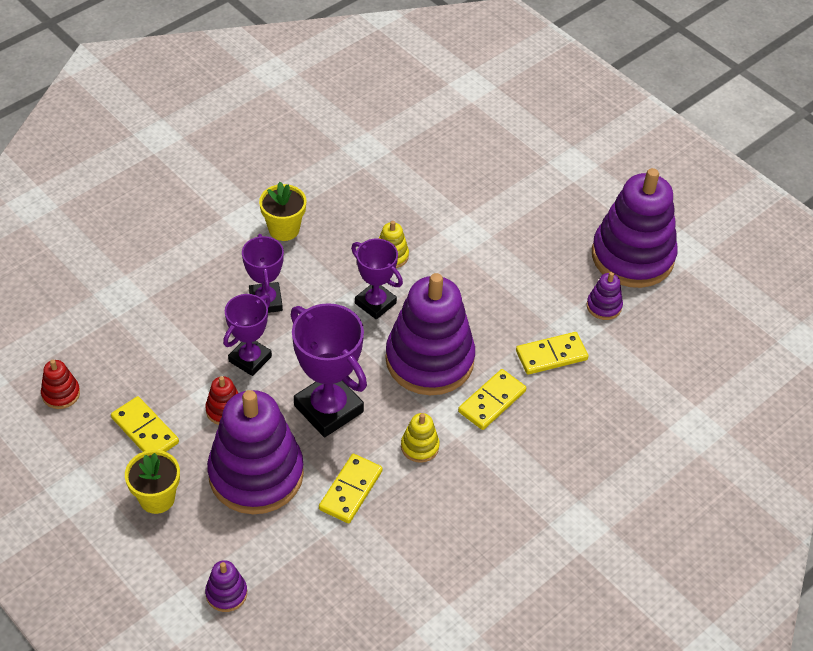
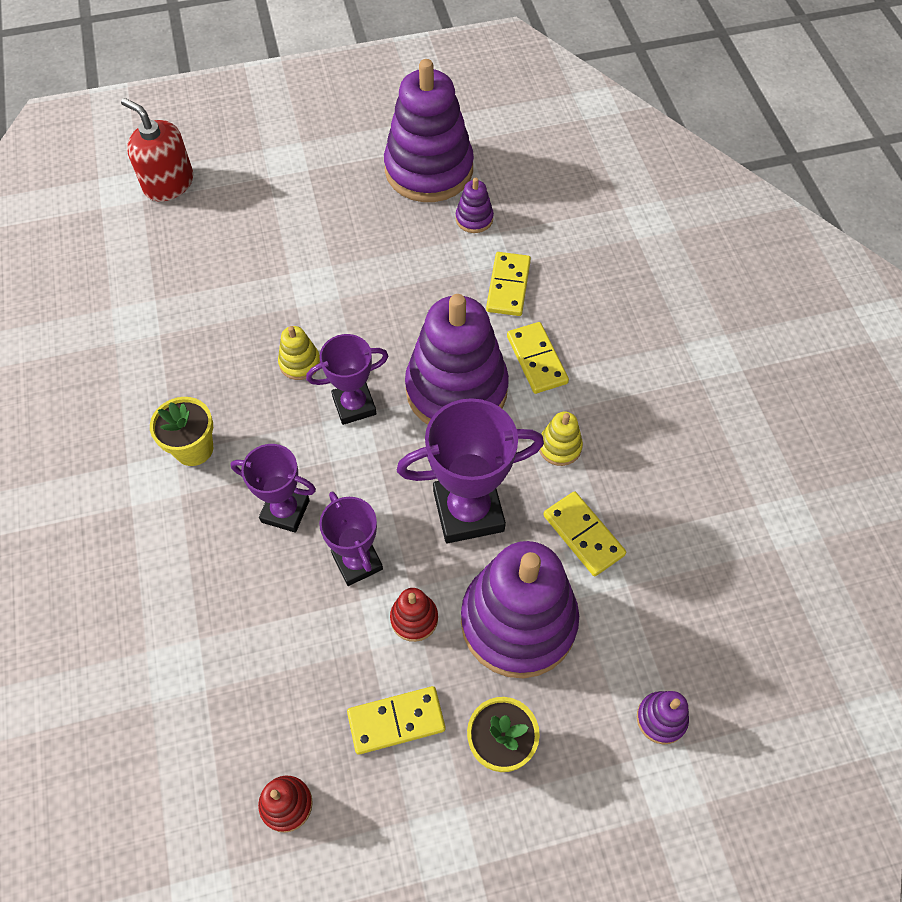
camera: 60 degrees left, 10 degrees up
(497, 108) = (168, 183): none -> red soap dispenser

